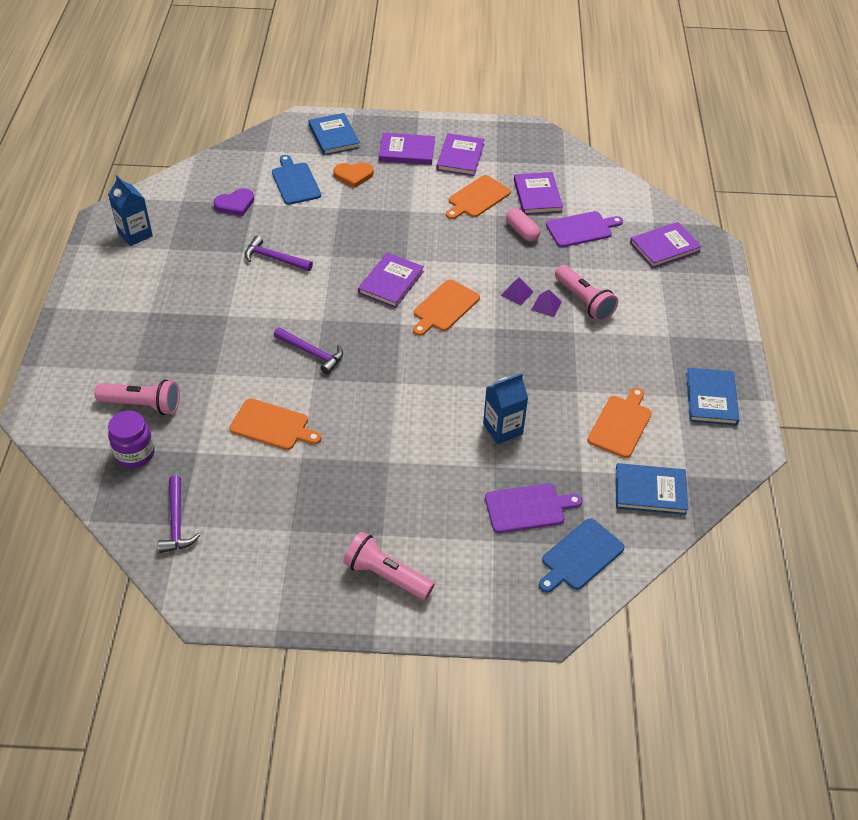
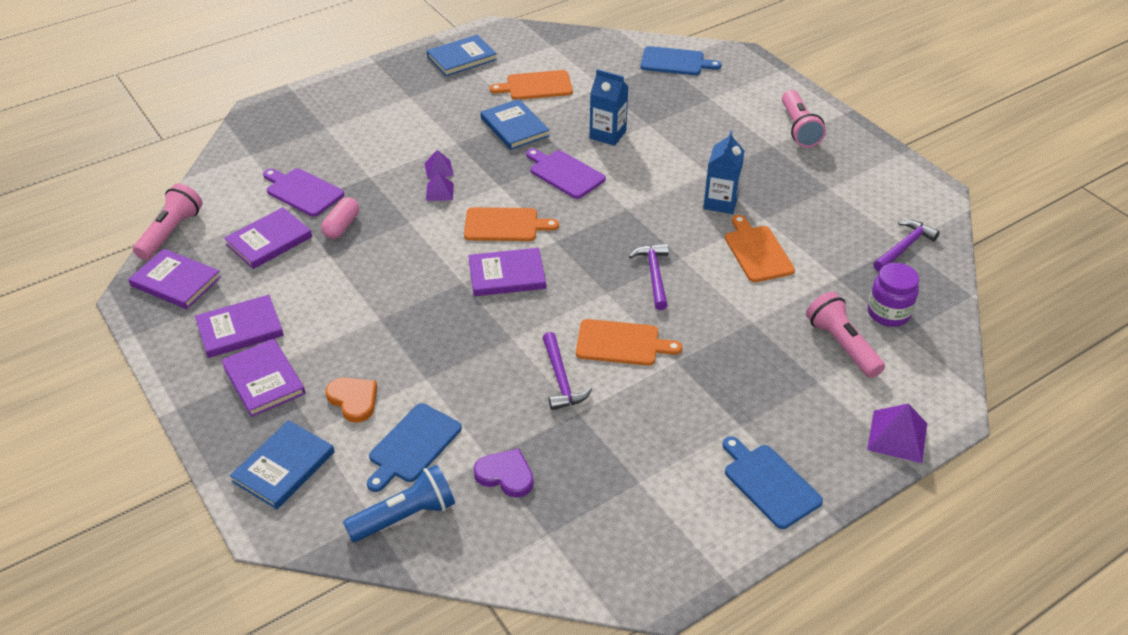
camera: 125 degrees left, 5 degrees down
(54, 375) = (897, 436): none -> purple pyramid
(101, 297) = (769, 483): none -> blue cutting board
(135, 234) = (650, 533): blue carton -> blue carton (720, 202)
(253, 161) = (405, 516): none -> blue flashlight
(477, 198) = (310, 280): orange cutting board -> orange cutting board (621, 343)
(528, 508) = (665, 95): purple cutting board -> purple cutting board (565, 173)
(584, 301) = (410, 152): pink flashlight -> pink flashlight (171, 232)
(650, 491) = (584, 54): blue book -> blue book (514, 127)
(664, 247) = (286, 136): purple book -> purple book (176, 281)

